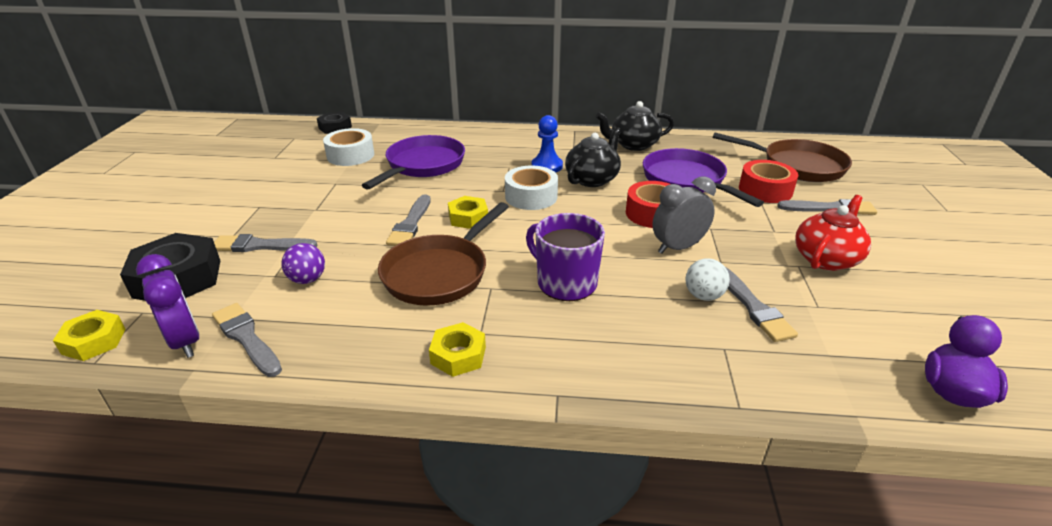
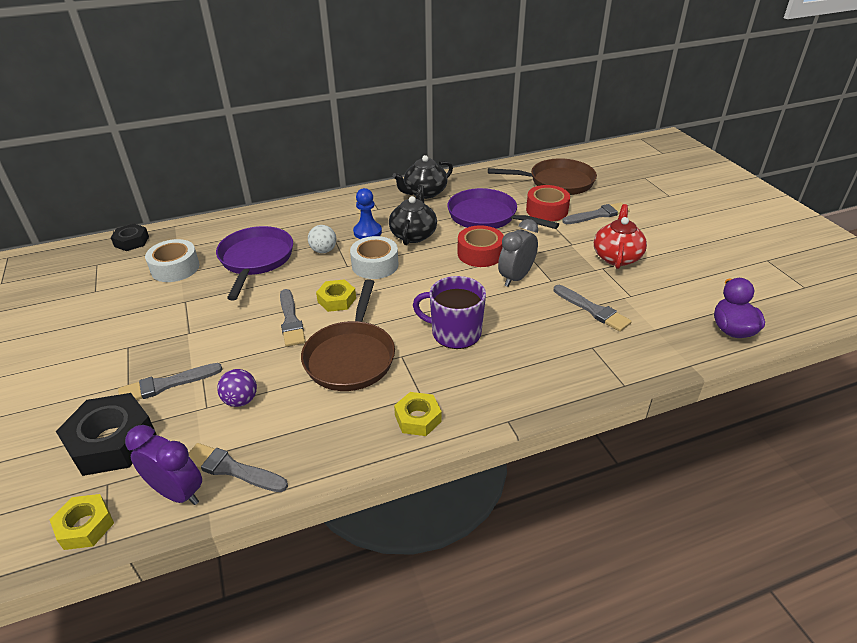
camera: 25 degrees left, 5 degrees up
(703, 296) = (556, 312): white ball -> white ball (323, 250)

